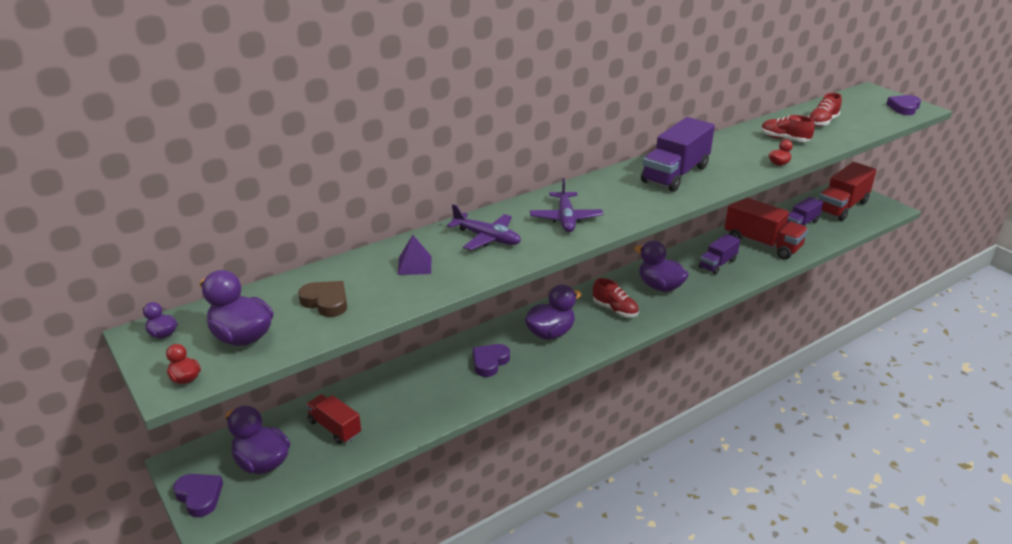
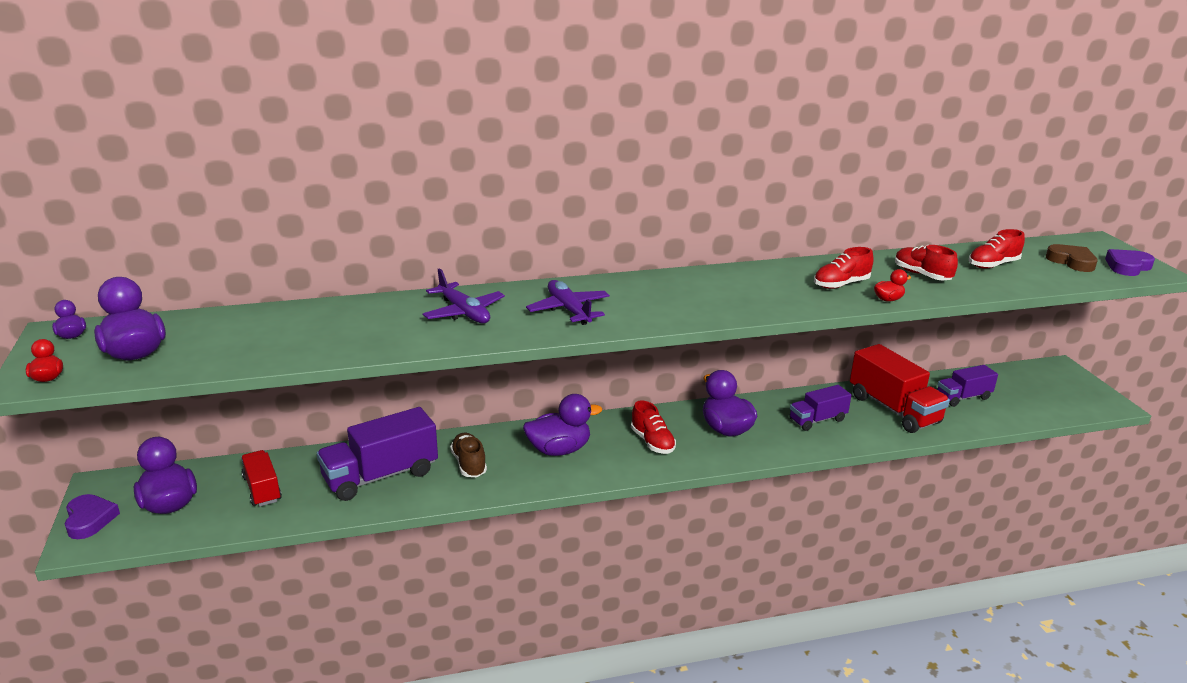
camera: 20 degrees right, 5 degrees down
(326, 302) = (243, 339): brown heart -> brown heart (1071, 262)
(414, 265) = (363, 323): purple pyramid -> none
(489, 362) = (469, 464): purple heart -> brown shoe
(565, 219) = (568, 310): purple plane -> purple plane turned 135 degrees clockwise
(675, 174) = (743, 288): purple truck -> purple truck (380, 476)
(738, 157) = (841, 284): none -> red shoe
(841, 207) = (1036, 388): red truck -> none

